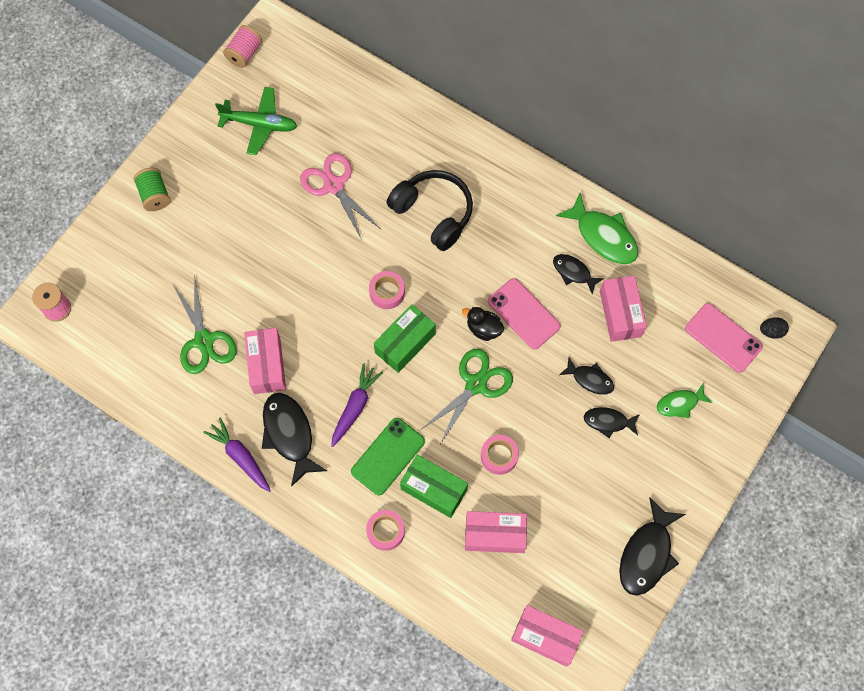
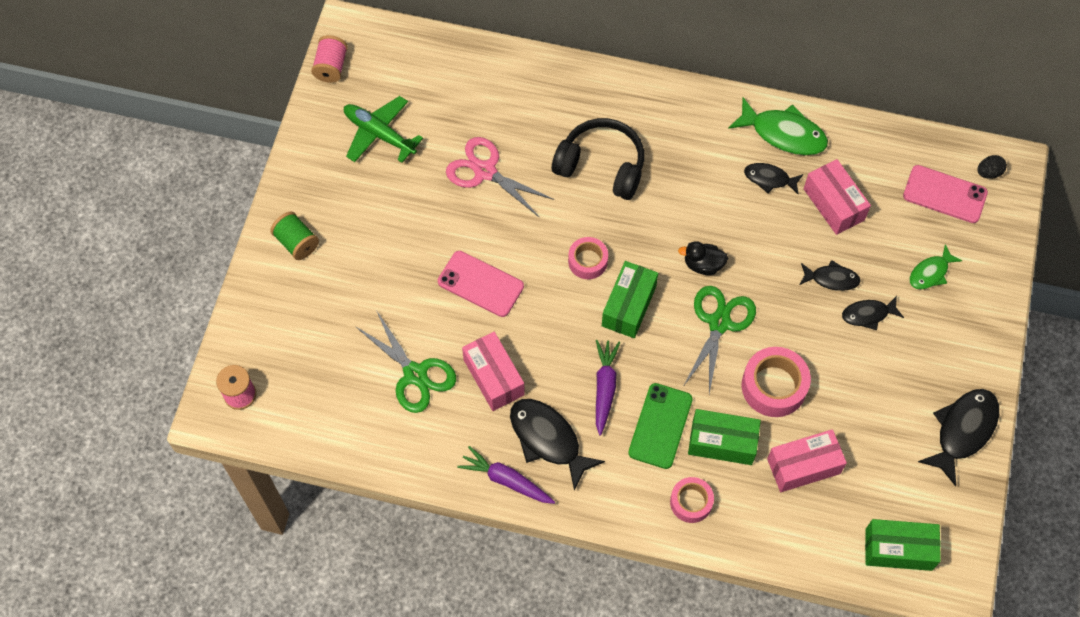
camera: 20 degrees left, 5 degrees down
(260, 124) = (379, 134): green plane -> green plane turned 135 degrees counterclockwise
(499, 456) = (774, 386): pink tape -> pink tape, size x1.59
(524, 314) = (737, 236): pink phone -> pink phone (480, 284)
(545, 637) = (898, 549): pink box -> green box
(647, 554) = (962, 431): black fish -> black fish turned 150 degrees counterclockwise

